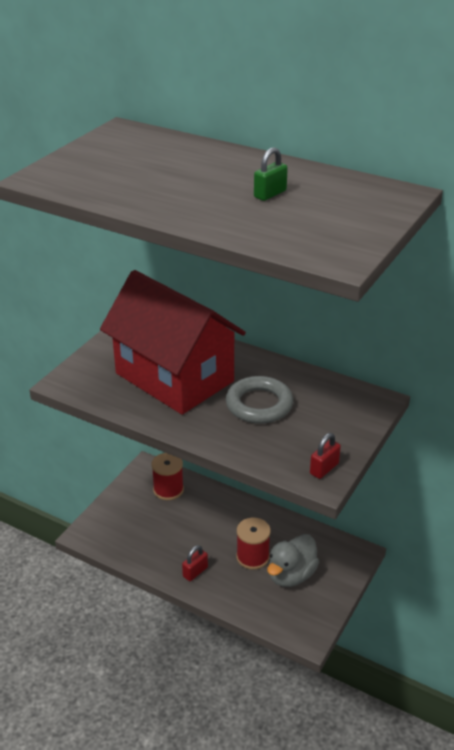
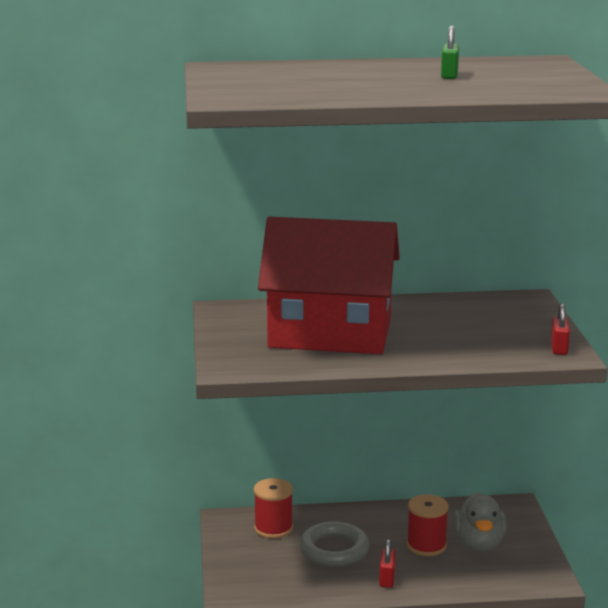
camera: 35 degrees left, 15 degrees down
(259, 404) = (438, 328): grey ring -> grey ring (334, 550)

